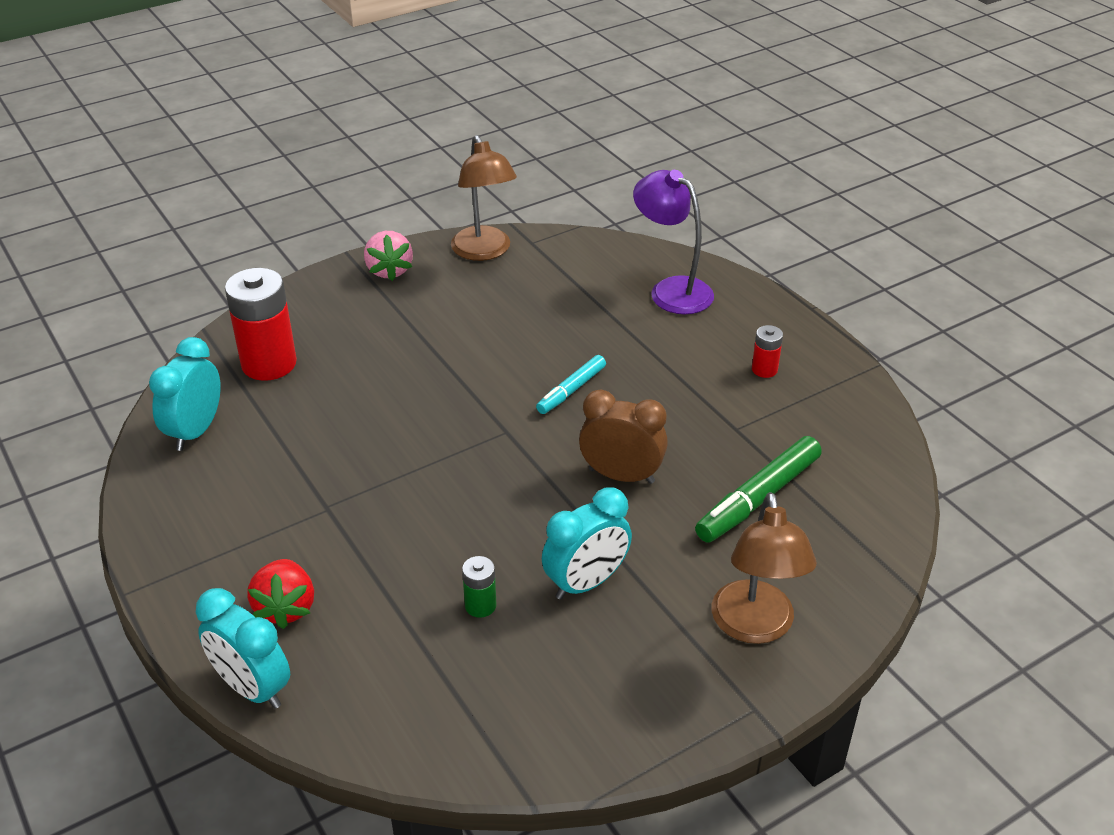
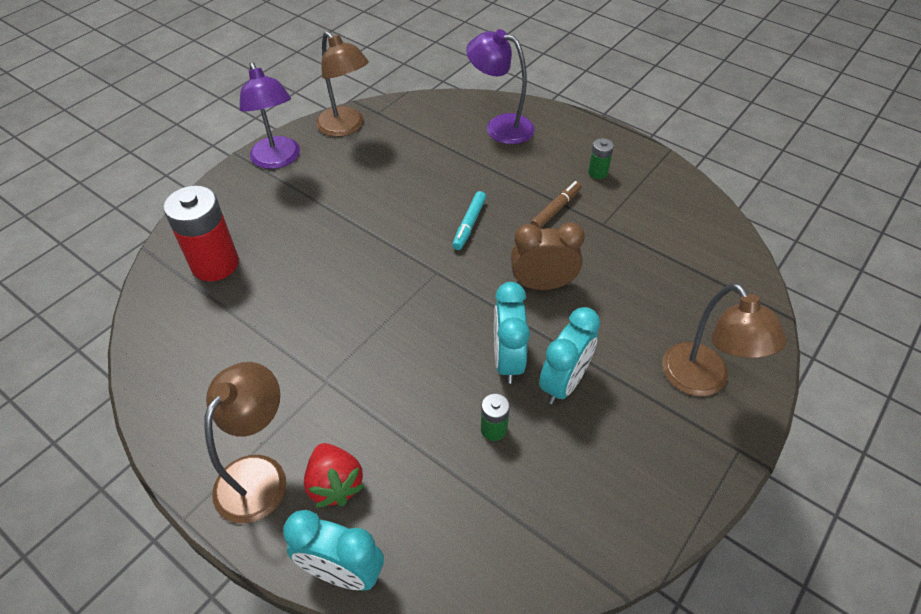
camera: 20 degrees left, 10 degrees up
(195, 431) = (178, 343): turquoise clock -> turquoise clock (507, 360)
(215, 576) = (259, 474): none -> brown lamp
(389, 270) = (278, 160): pink strawberry -> purple lamp
(686, 398) = (556, 209): none -> brown marker
(758, 498) = (648, 275): green marker -> none
(764, 369) = (597, 172): red battery -> green battery

